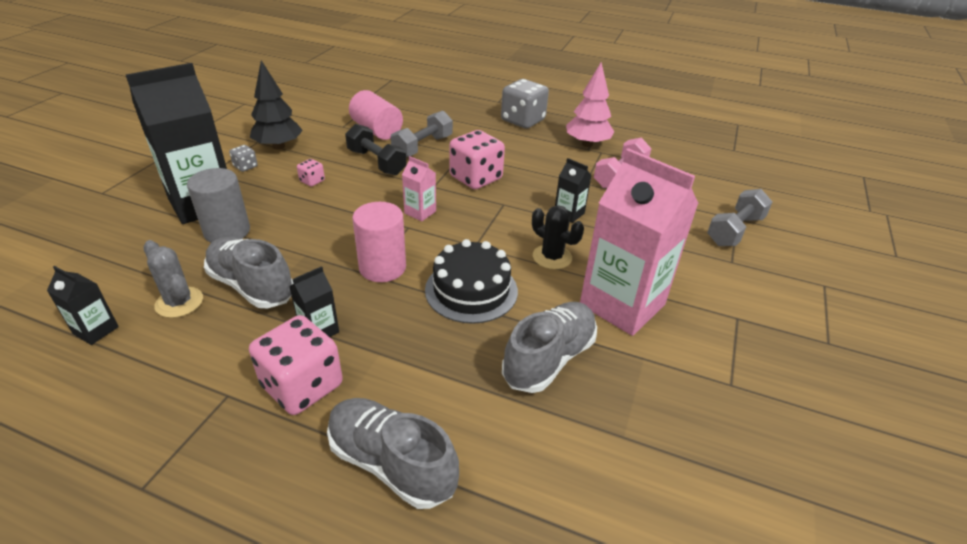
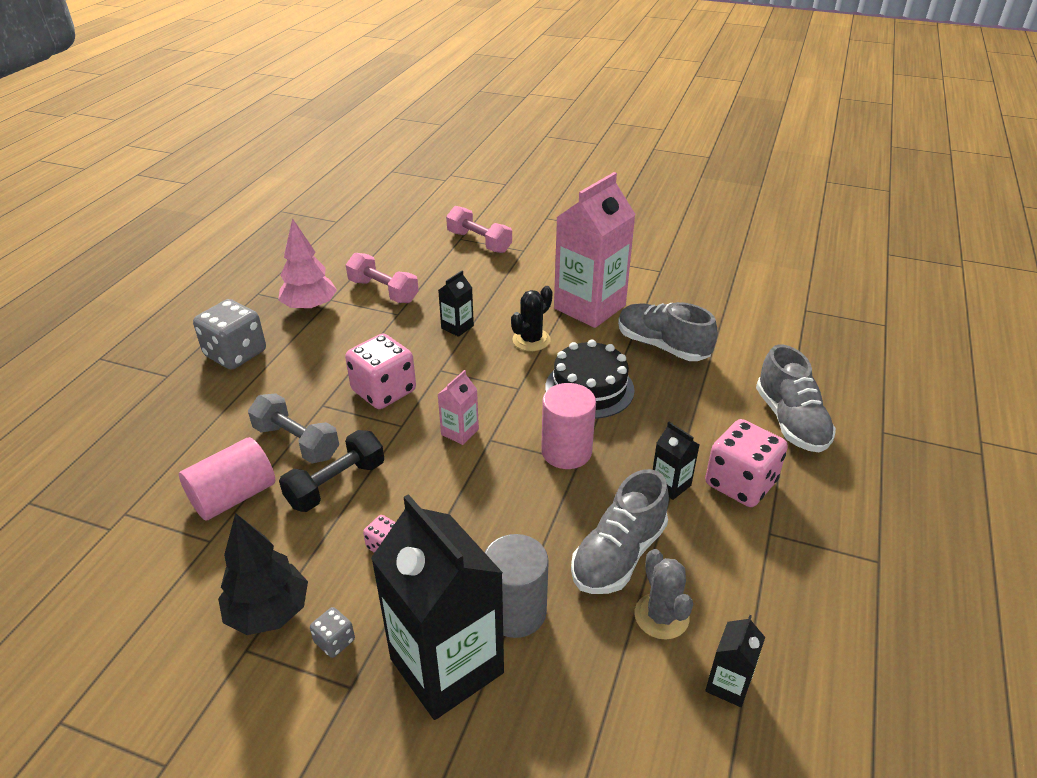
camera: 90 degrees left, 0 degrees up
(179, 302) = (661, 616): grey cactus -> grey cactus turned 60 degrees counterclockwise
(391, 463) = (790, 421): grey shoe -> grey shoe turned 45 degrees counterclockwise
(734, 230) = (479, 242): grey dumbbell -> pink dumbbell

